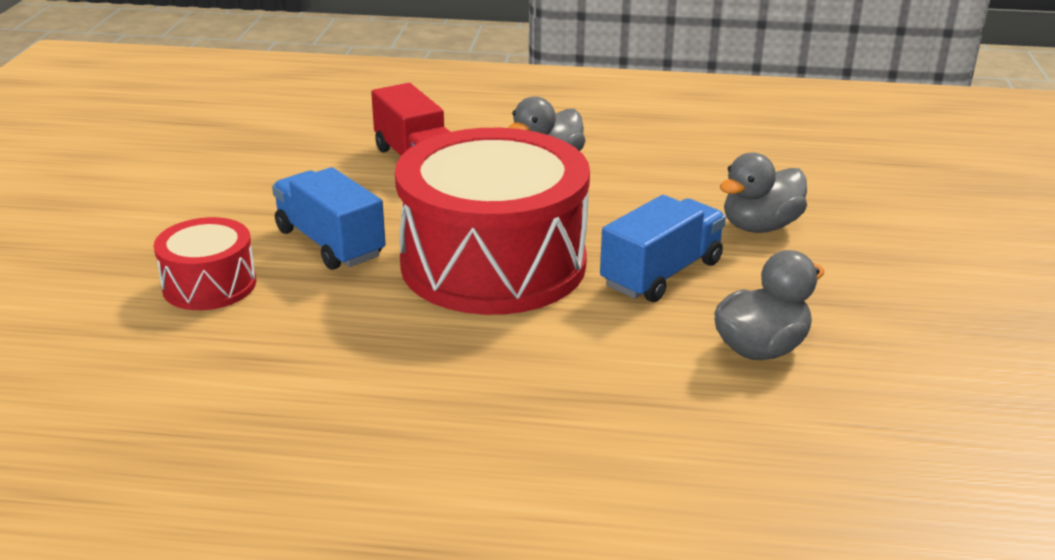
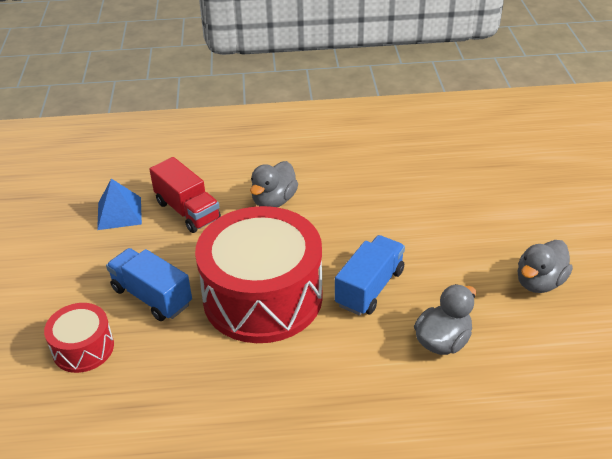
camera: 10 degrees left, 10 degrees up
(319, 152) = (119, 213): none -> blue pyramid
(760, 226) = (421, 236): grey duck -> grey duck (539, 282)

